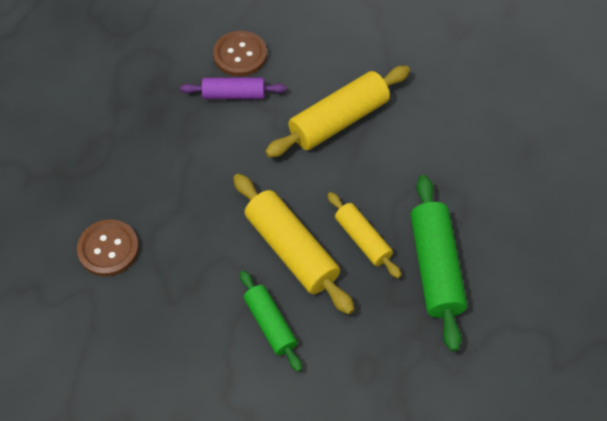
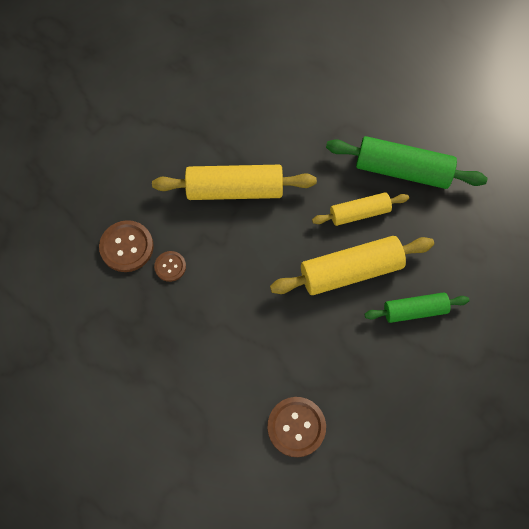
camera: 70 degrees left, 10 degrees up
(234, 95) = (170, 266): purple rolling pin -> brown button
(338, 120) = (235, 190): yellow rolling pin -> yellow rolling pin turned 75 degrees counterclockwise

